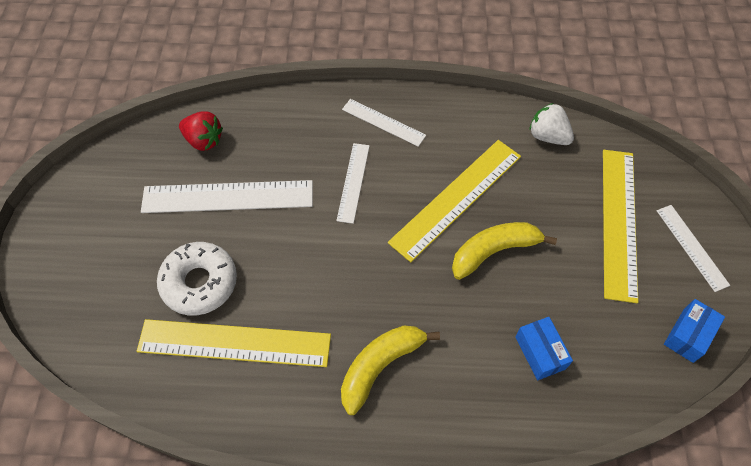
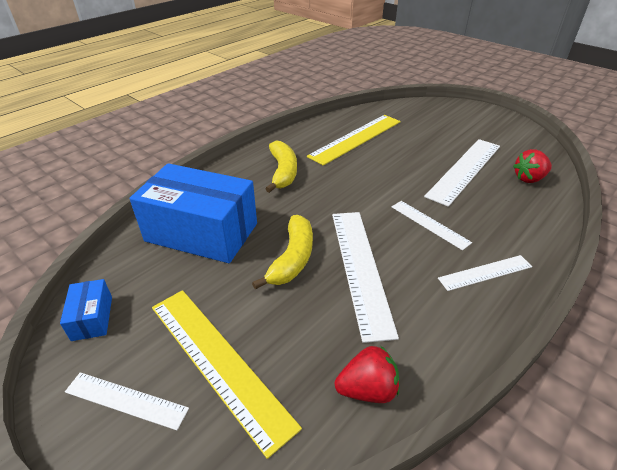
camera: 130 degrees right, 20 degrees down
(199, 283) = (406, 141): white donut -> none
(456, 198) = (360, 268): yellow ruler -> white ruler
(540, 353) = (202, 232): blue box -> blue box, size x2.33
(548, 136) = (367, 389): white strawberry -> red strawberry

